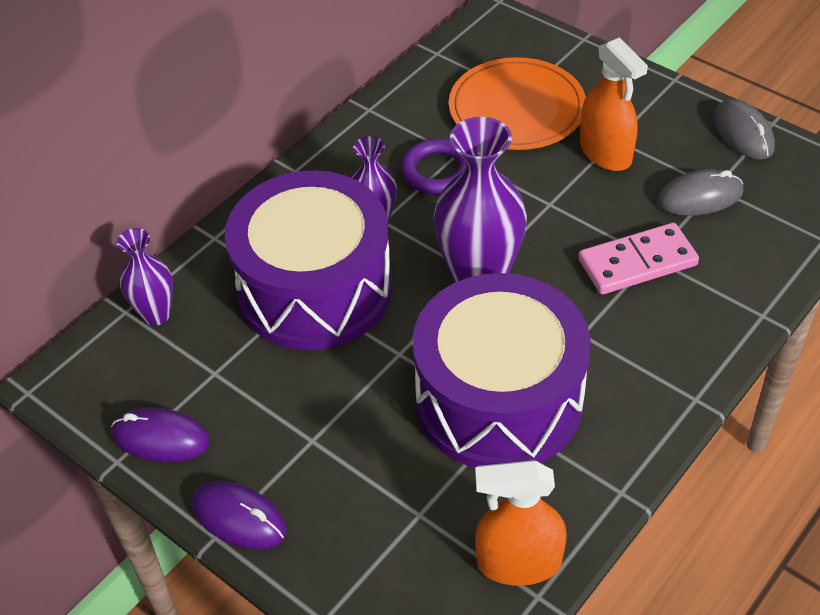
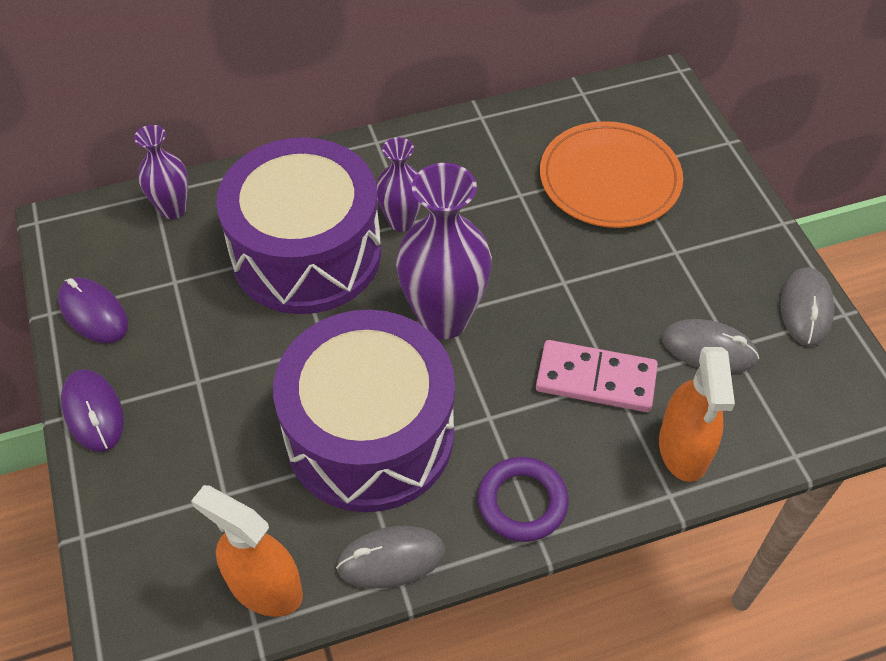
camera: 30 degrees right, 5 degrees up
(437, 171) = (491, 202): purple ring -> purple ring (522, 502)
(600, 481) = (391, 559): none -> grey mouse
(605, 153) = (655, 261): orange spray bottle -> orange spray bottle (683, 448)

